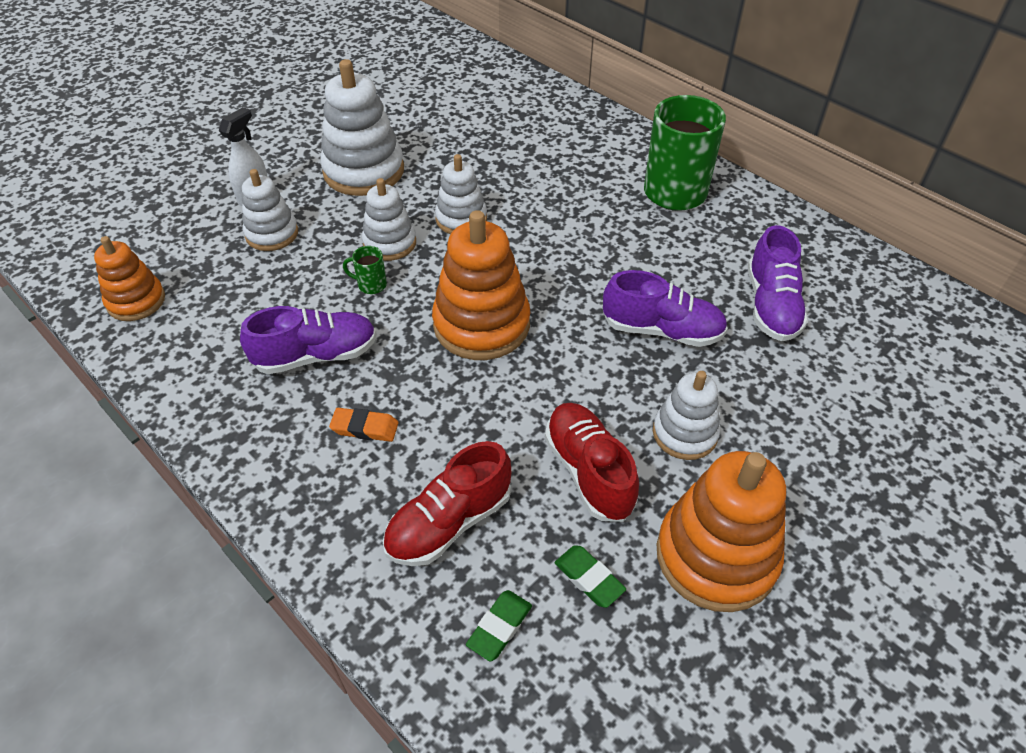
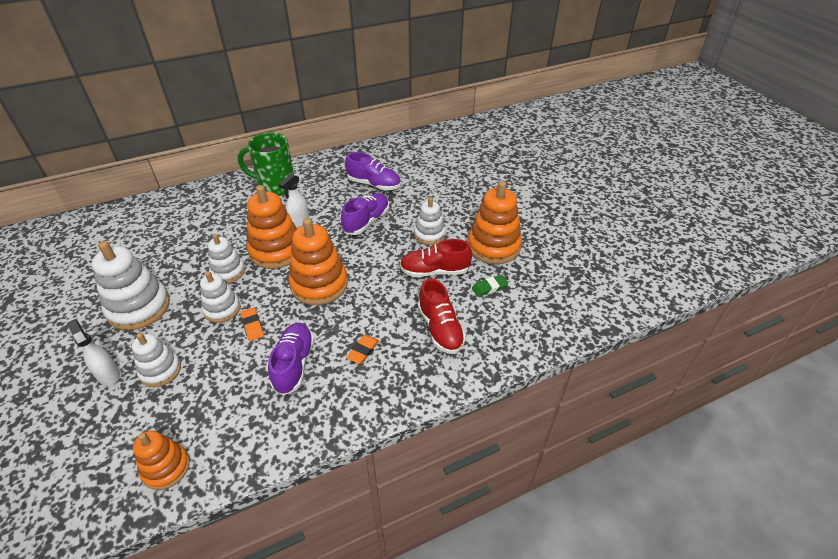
camera: 70 degrees left, 5 degrees down
(371, 285) = (252, 326): green mug -> orange eraser
(499, 627) = (502, 324): green eraser -> none
(529, 249) = (276, 250): none -> orange stacking toy
(608, 248) = (299, 222): none -> white spray bottle

